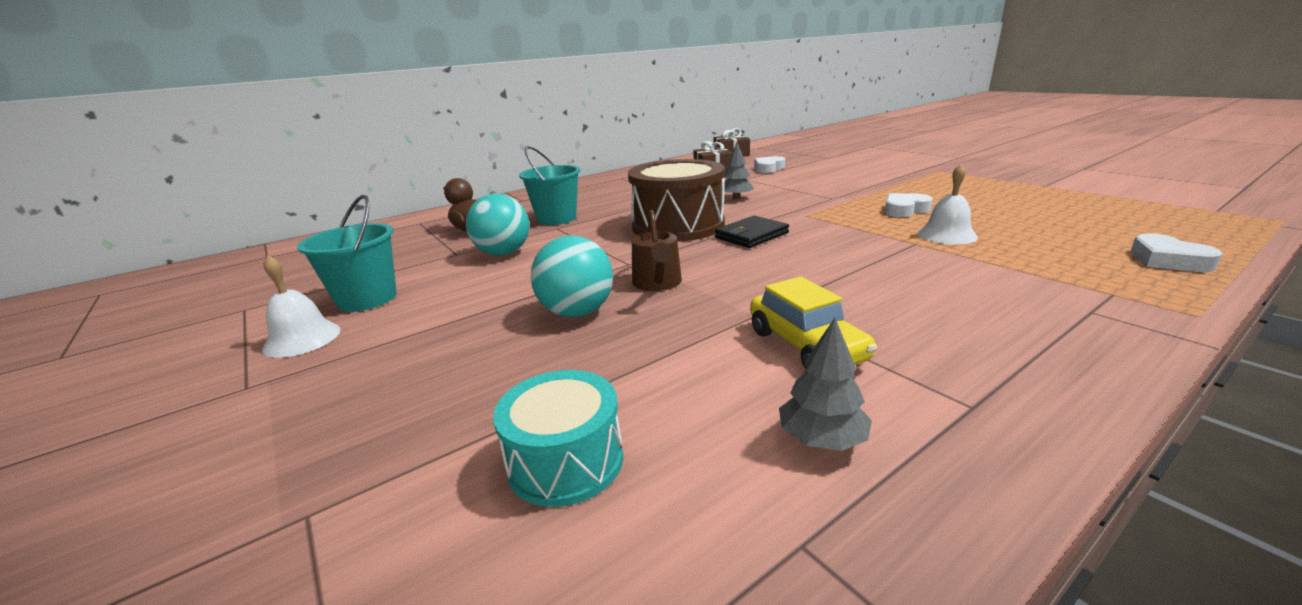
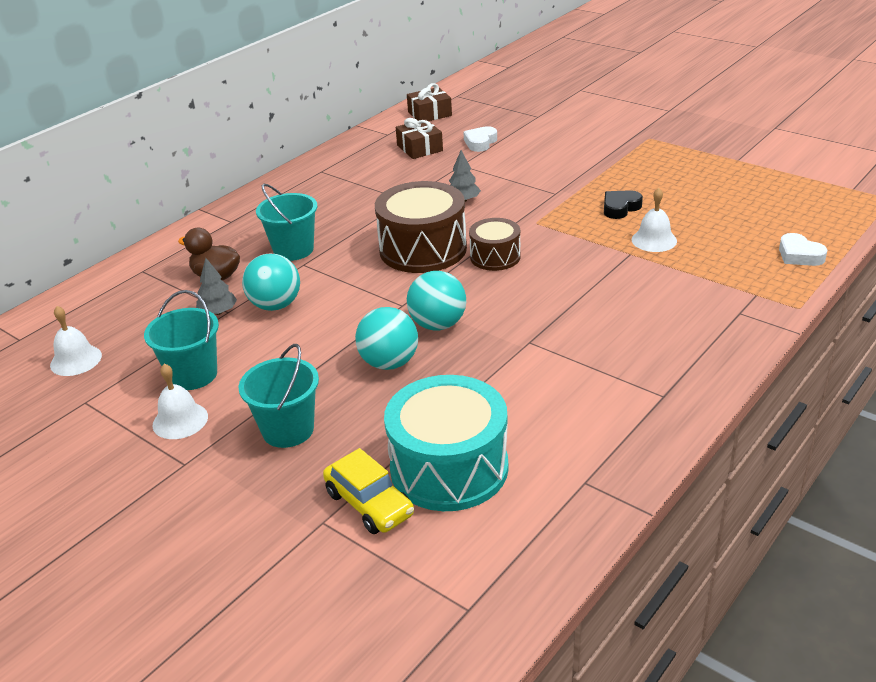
camera: 15 degrees left, 10 degrees up
(286, 275) = (76, 360): none -> white bell
(399, 367) = (288, 430): none -> turquoise bucket
(565, 461) = (449, 468): turquoise drum -> turquoise drum, size x1.77
(657, 283) = (438, 325): brown watering can -> turquoise ball
(751, 235) = (495, 257): black wallet -> brown drum
(806, 345) = (565, 368): yellow car -> yellow car (369, 504)
(821, 439) = (585, 430): grey tree -> grey tree (218, 312)
(904, 210) = (620, 208): white heart -> black heart

